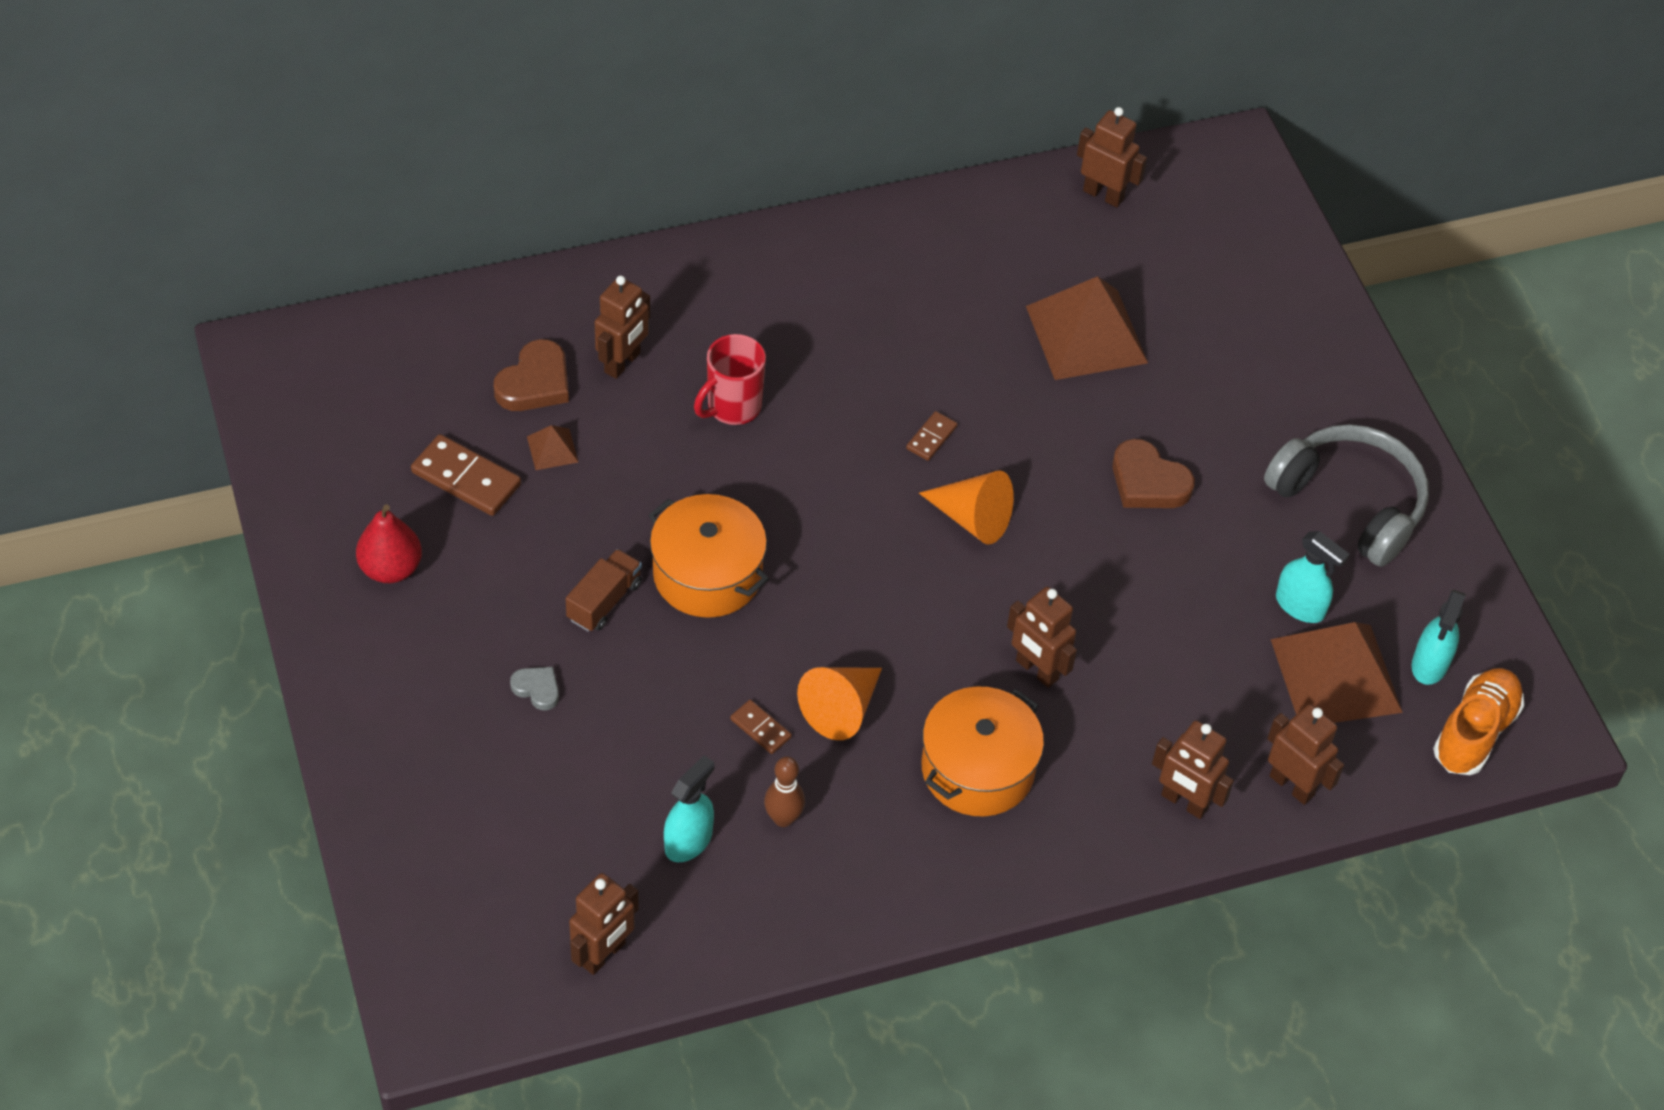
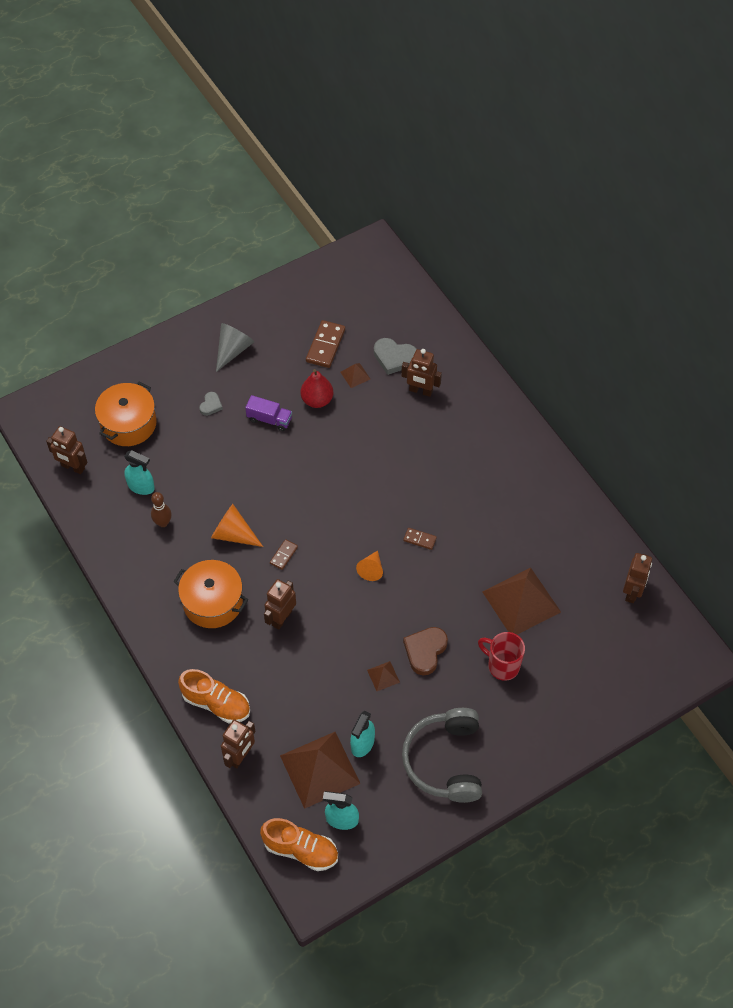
camera: 80 degrees right, 5 degrees up
(391, 568) = (263, 331): red pear -> red pear (317, 400)
(417, 626) = (233, 350): none -> grey cone
(535, 383) = (394, 358): brown heart -> grey heart
(604, 601) = (269, 419): brown truck -> purple truck
(707, 574) = (298, 458): orange pot -> orange pot (128, 423)
(732, 407) = (408, 444): red mug -> red mug (502, 665)
(760, 728) = (212, 502): brown domino -> brown domino (283, 555)
(972, 519) = (371, 569): orange cone -> orange cone, size x0.67
(1181, 549) = (383, 676): none -> brown pyramid
(1184, 802) = (216, 703): brown robot -> orange shoe
(1349, 503) = (445, 761): grey headphones -> grey headphones turned 150 degrees clockwise

